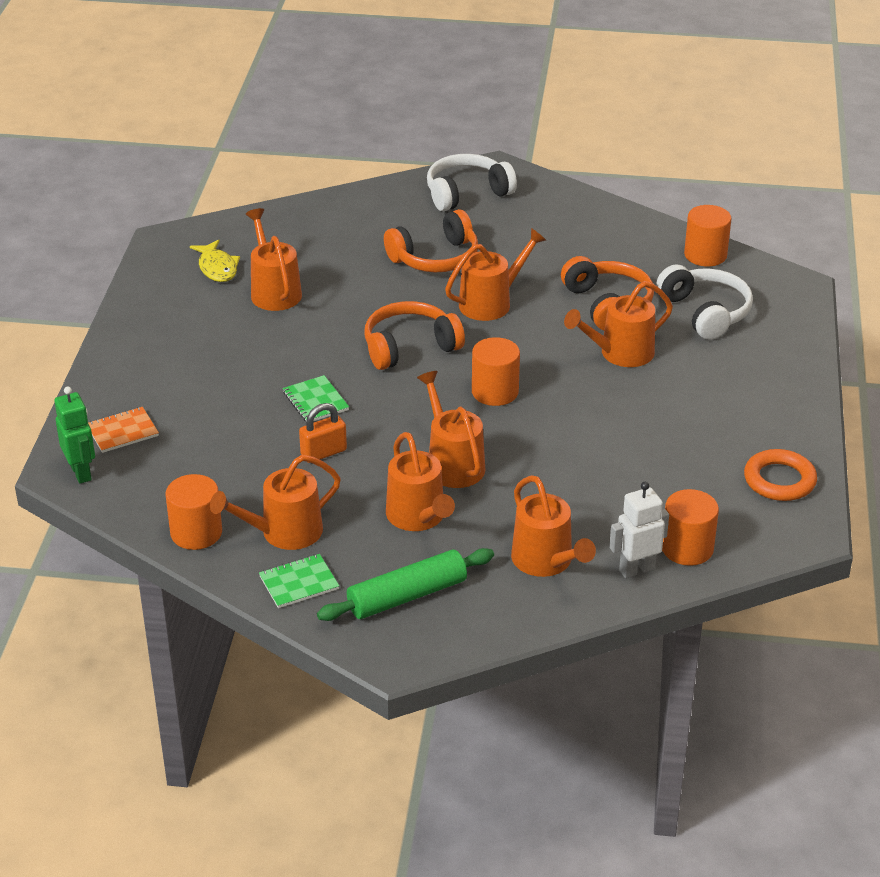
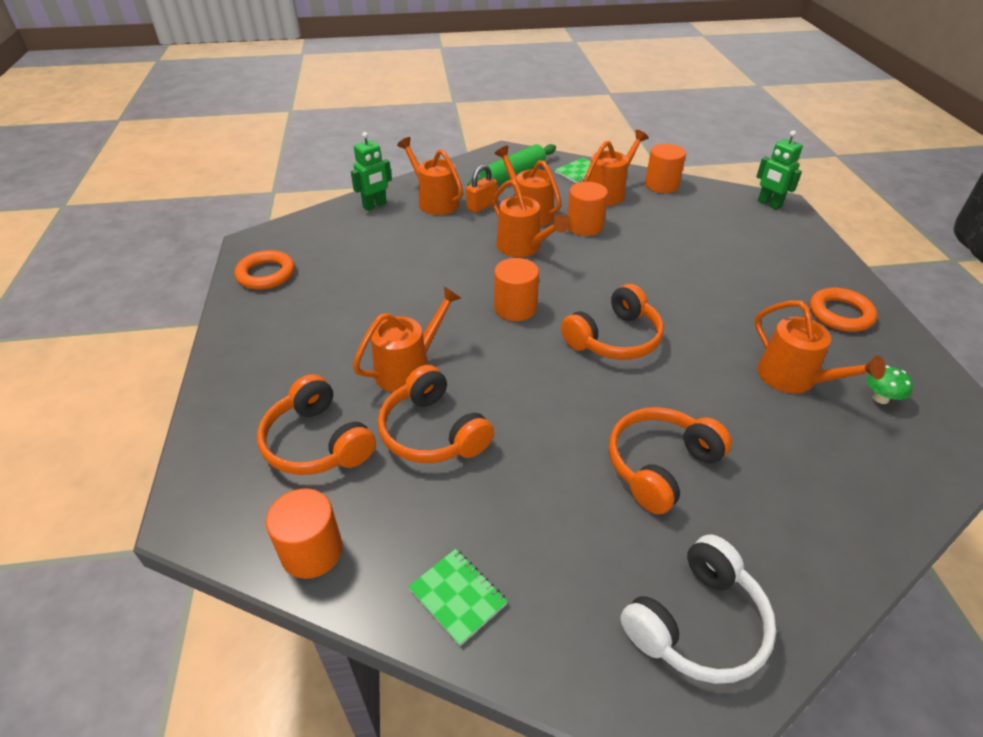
camera: 165 degrees right, 5 degrees up
(122, 431) = (774, 231): orange notebook -> none
(166, 332) = (840, 314): none -> orange ring
(217, 268) = (880, 398): yellow fish -> green mushroom
(315, 401) = (657, 275): green notebook -> green notebook (457, 597)
(323, 453) = (621, 240): orange padlock -> orange padlock (481, 206)
(490, 303) = (563, 408): orange watering can -> none
(636, 569) = (375, 206): white robot -> green robot
(687, 548) = (341, 221): orange cylinder -> orange cylinder (584, 226)
(705, 312) = (317, 442): white headphones -> orange headphones

